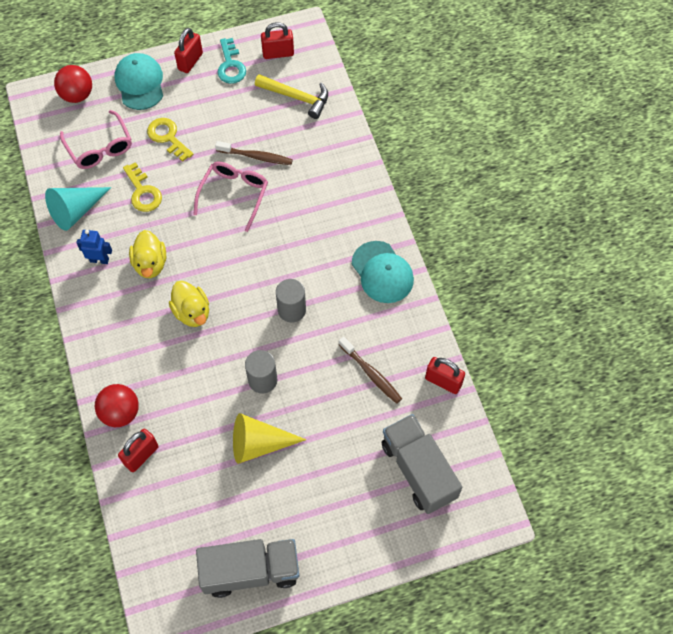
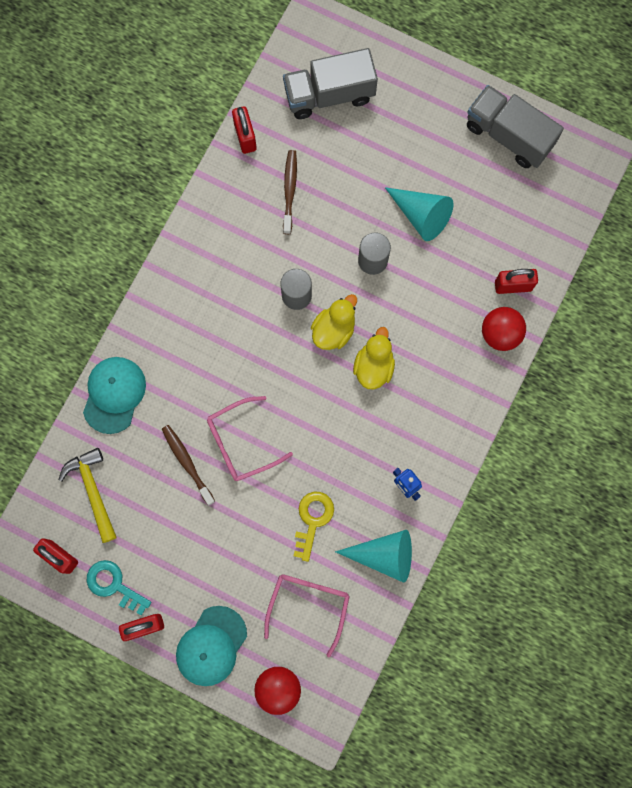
camera: 135 degrees left, 15 degrees up
(150, 264) = (367, 442): yellow duck -> yellow duck (333, 330)
(168, 137) = (241, 558): yellow key -> none
(230, 65) = (114, 585): turquoise key -> turquoise key turned 90 degrees counterclockwise
(259, 444) = (421, 215): yellow cone -> turquoise cone
(382, 272) = (197, 260): turquoise cap -> turquoise cap (114, 394)
(418, 470) = (329, 94): grey truck -> grey truck turned 60 degrees clockwise

